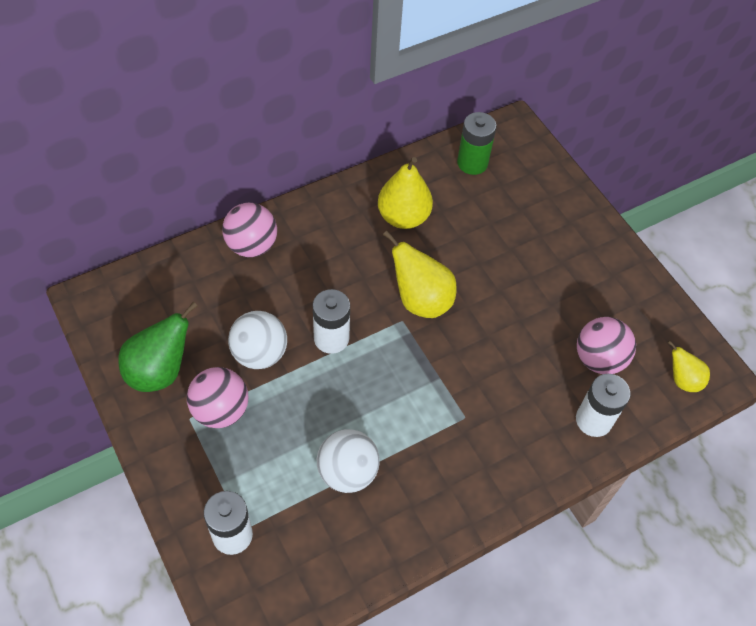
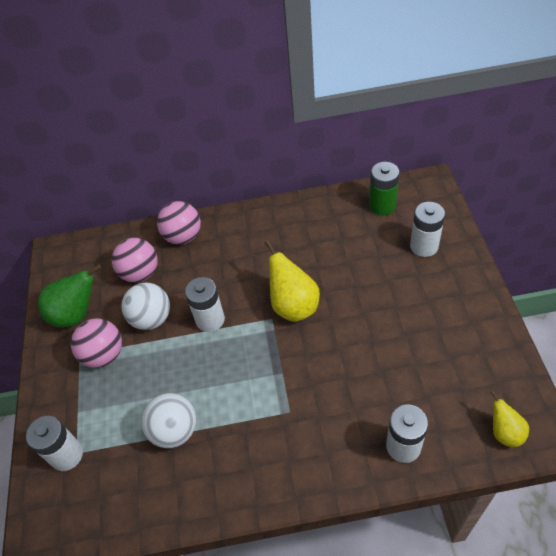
camera: 30 degrees right, 5 degrees down
(403, 217) = (307, 237): yellow pear -> none
(535, 202) = (424, 246): none -> white battery
(599, 359) = (429, 392): pink ball -> pink ball (140, 273)

